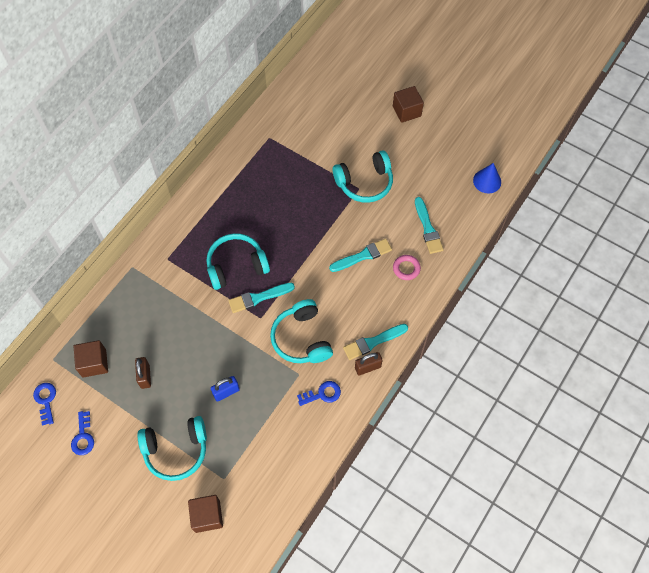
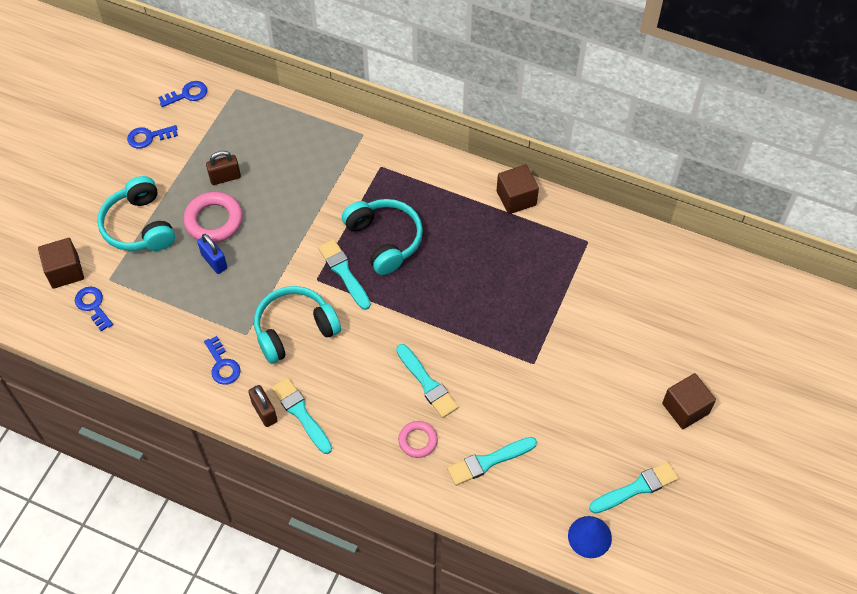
camera: 80 degrees right, 5 degrees down
(94, 363) = (235, 126): brown cube -> brown cube (516, 198)
(186, 389) = (214, 220): none -> pink ring
(247, 493) = (93, 306): none -> blue key
(365, 183) = (544, 369): turquoise headphones -> none
(457, 149) = (636, 488): none -> turquoise brush

